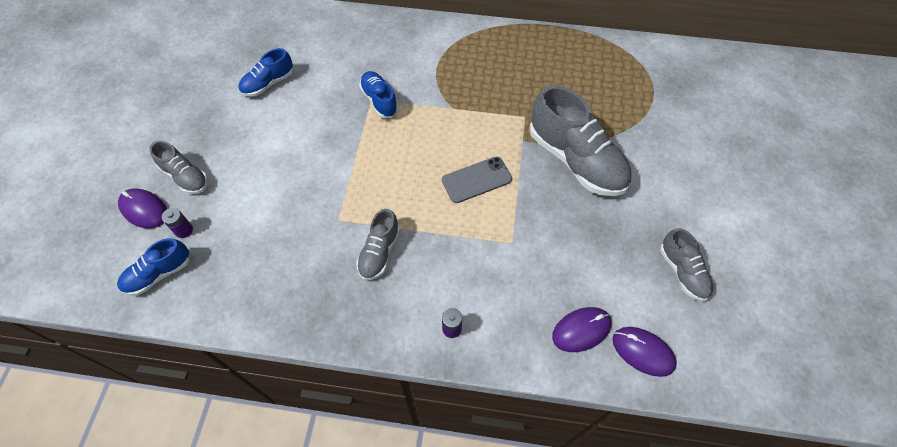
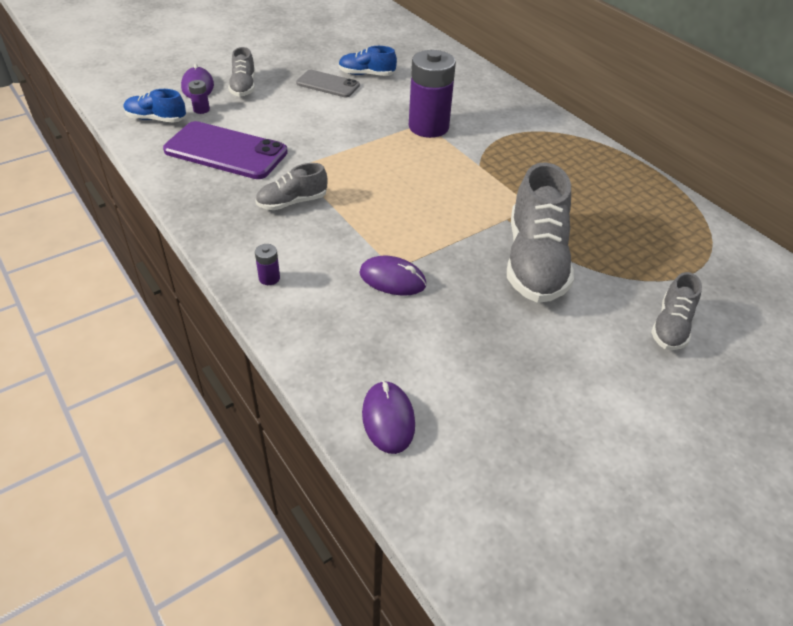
camera: 45 degrees right, 15 degrees down
(266, 253) = (226, 151): none -> purple phone
(379, 100) = (428, 127): blue shoe -> purple battery
(476, 180) = (428, 215): grey phone -> grey phone (327, 84)
(581, 330) = (360, 360): purple mouse -> purple mouse (392, 279)
(682, 272) = (516, 403): grey shoe -> grey shoe (671, 326)

